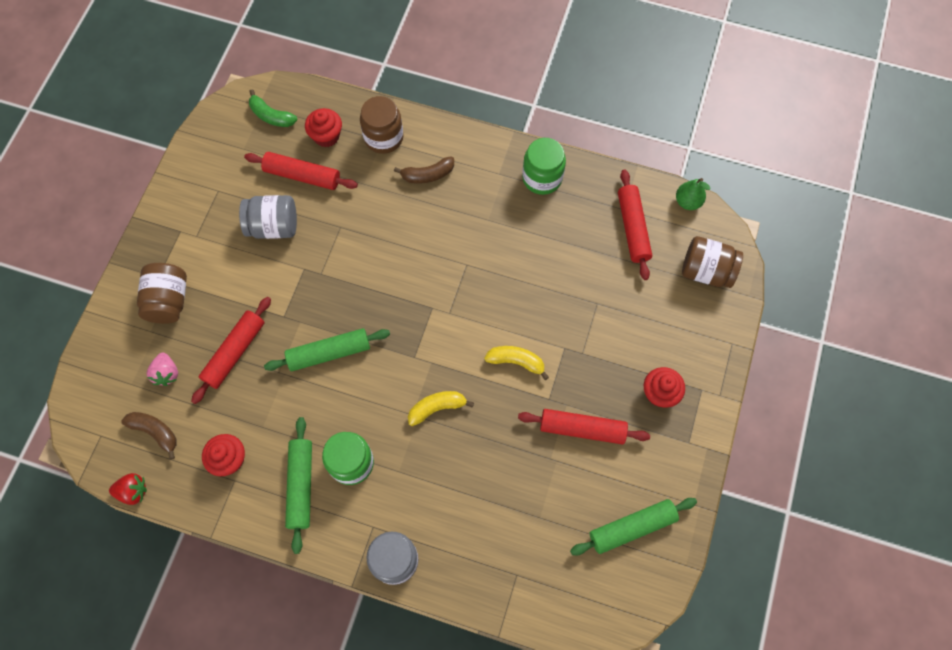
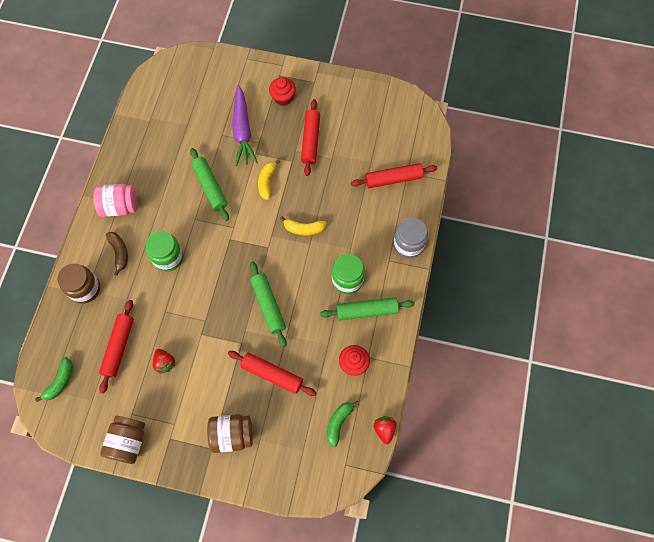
camera: 95 degrees left, 0 degrees up
(155, 432) = (339, 422): brown banana -> green banana
(167, 373) = (292, 423): pink strawberry -> none
(273, 226) = (165, 363): grey jar -> red strawberry
(326, 136) = (82, 333): red cupcake -> none
(437, 408) = (304, 229): yellow banana -> yellow banana turned 60 degrees counterclockwise
(494, 174) = (120, 206): none -> pink jar
(542, 178) = (123, 174): green jar -> green jar (168, 257)
(603, 332) = (243, 131): none -> purple carrot
(632, 527) = (370, 111): green rolling pin -> green rolling pin (210, 187)
(633, 228) = (164, 115): red rolling pin -> red rolling pin (393, 179)
(688, 202) = (144, 83): green pear -> none
(706, 271) = (196, 72): brown jar -> brown jar (128, 442)

